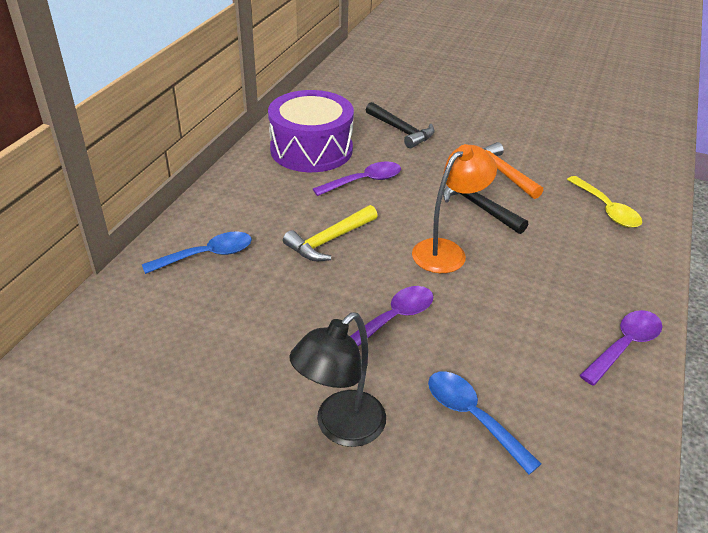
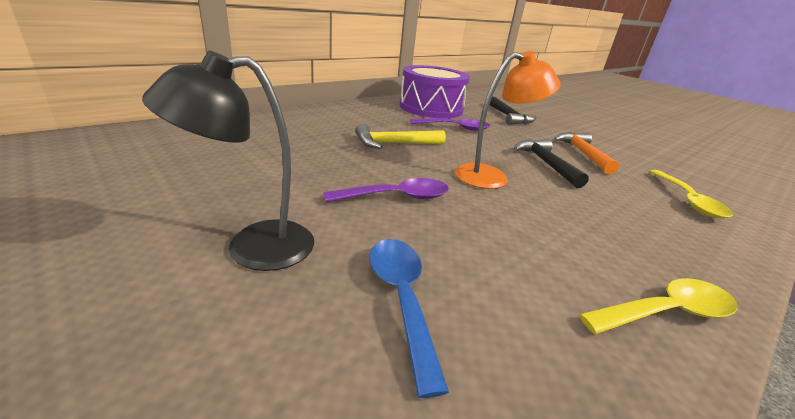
camera: 25 degrees right, 10 degrees down
(207, 255) = (296, 125): blue spoon -> none
(624, 345) = (666, 312): purple spoon -> yellow spoon

